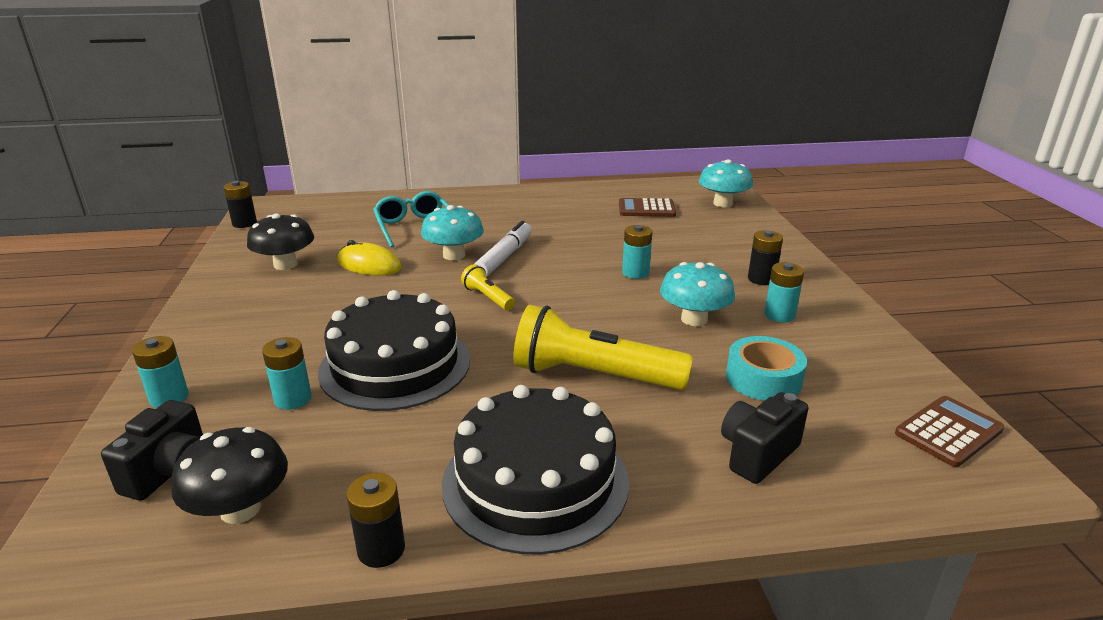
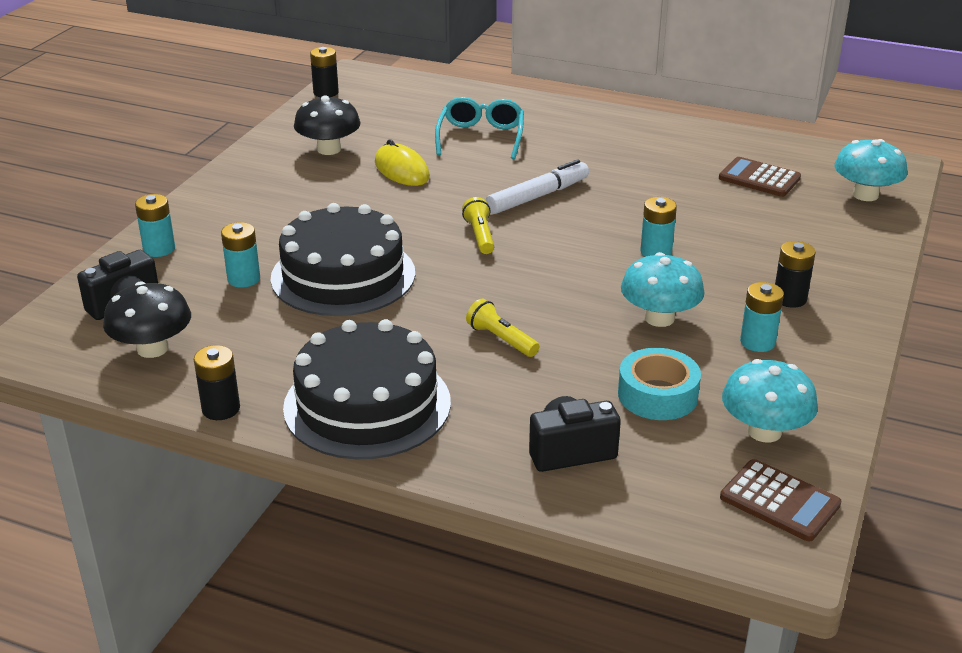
camera: 30 degrees right, 5 degrees up
(454, 255) = (490, 180): turquoise mushroom -> turquoise mushroom (764, 431)
(593, 375) = (501, 339): yellow flashlight -> yellow flashlight, size x0.47
(948, 432) = (779, 501): brown calculator -> brown calculator turned 45 degrees clockwise

